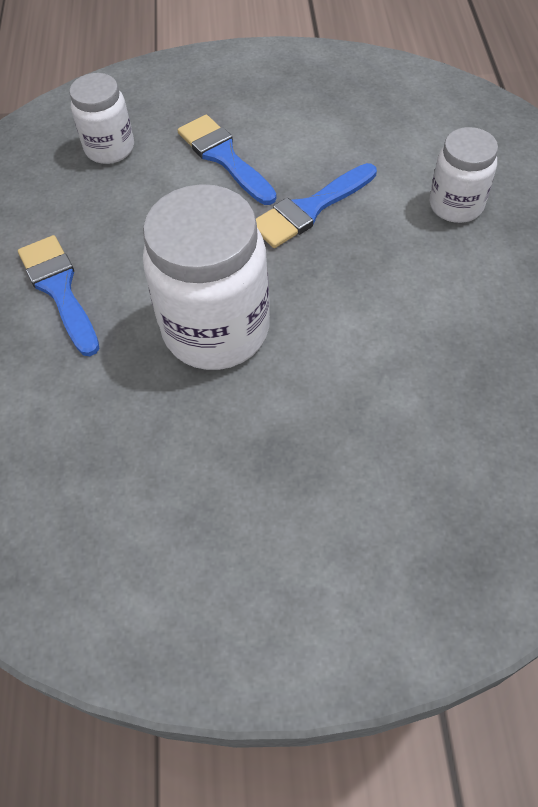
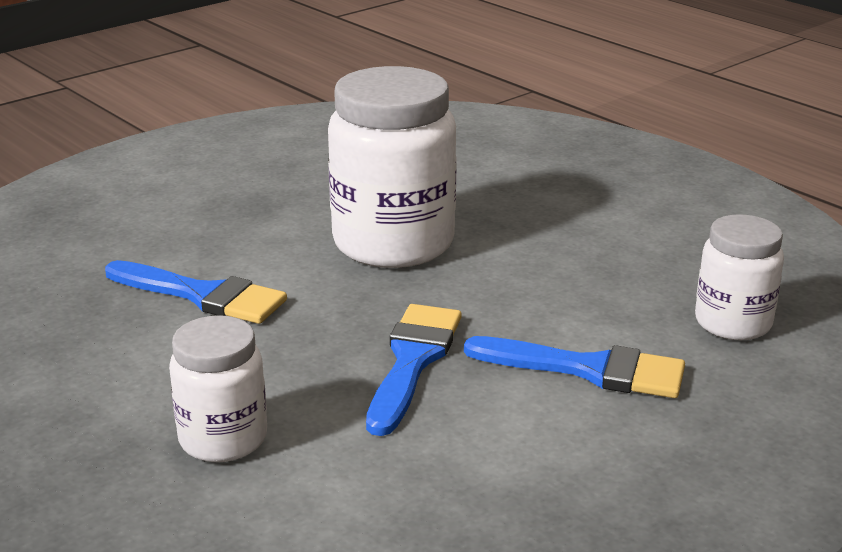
camera: 140 degrees right, 30 degrees down
(59, 289) = (576, 216): blue brush -> blue brush (203, 295)

